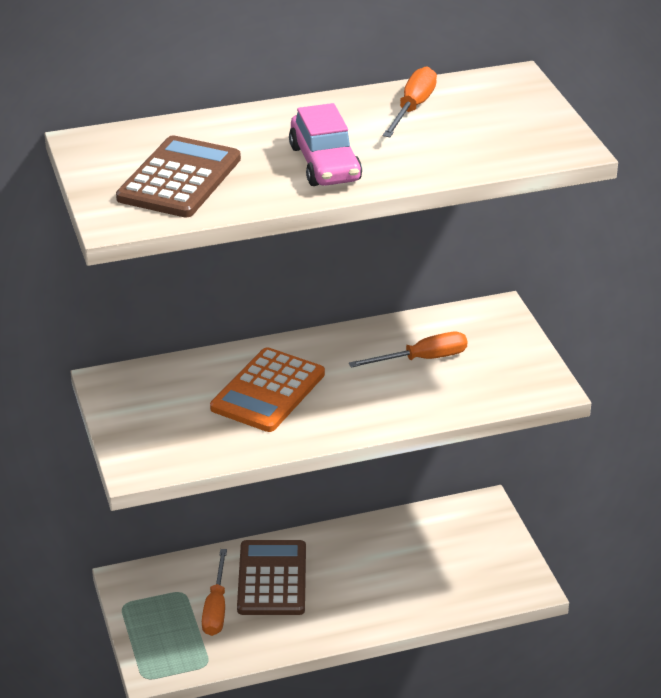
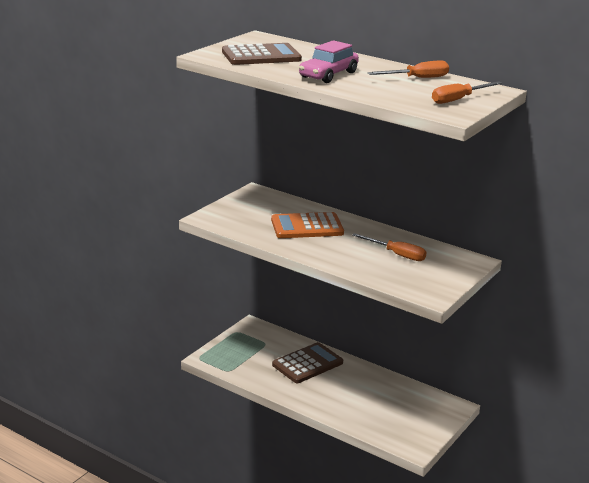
camera: 50 degrees right, 10 degrees down
(216, 608) = (267, 357): orange screwdriver -> orange screwdriver (458, 99)

